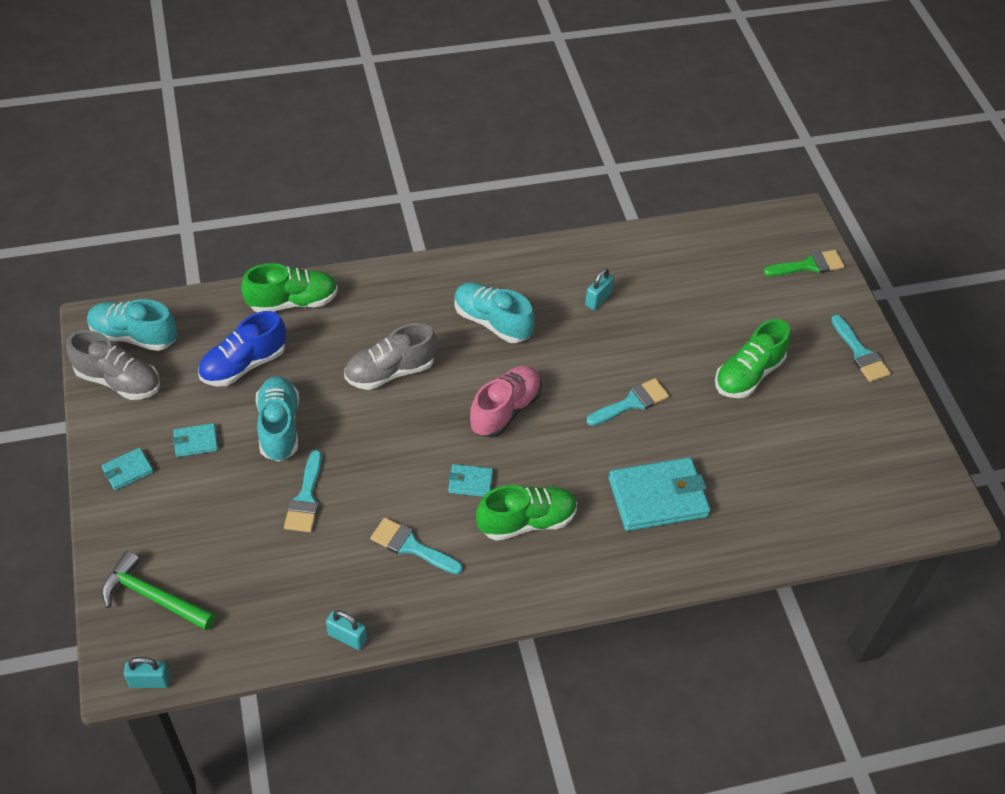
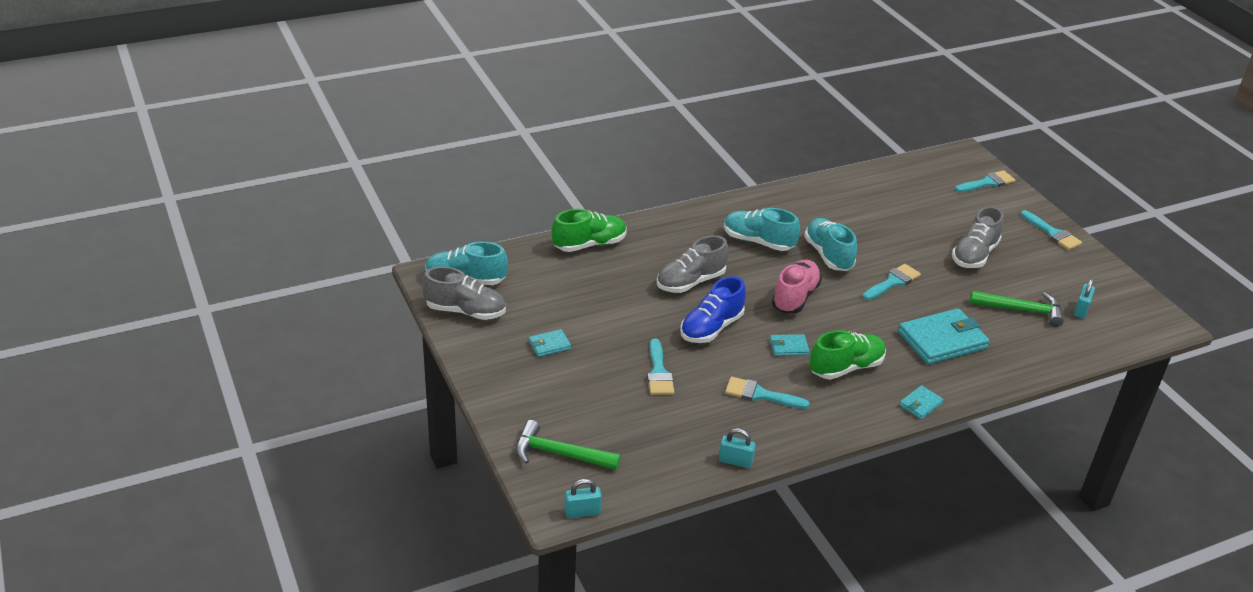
camera: 10 degrees left, 15 degrees down
(128, 470) = (500, 370): turquoise wallet -> turquoise wallet (920, 404)
(243, 365) = (567, 290): blue shoe -> blue shoe (711, 328)
(279, 427) = (615, 328): turquoise shoe -> turquoise shoe (828, 255)
(598, 299) = (835, 219): turquoise padlock -> turquoise padlock (1081, 310)
(748, 375) = (974, 255): green shoe -> grey shoe
(774, 465) = (1022, 310): none -> green hammer
(808, 265) = (987, 183): green brush -> turquoise brush

